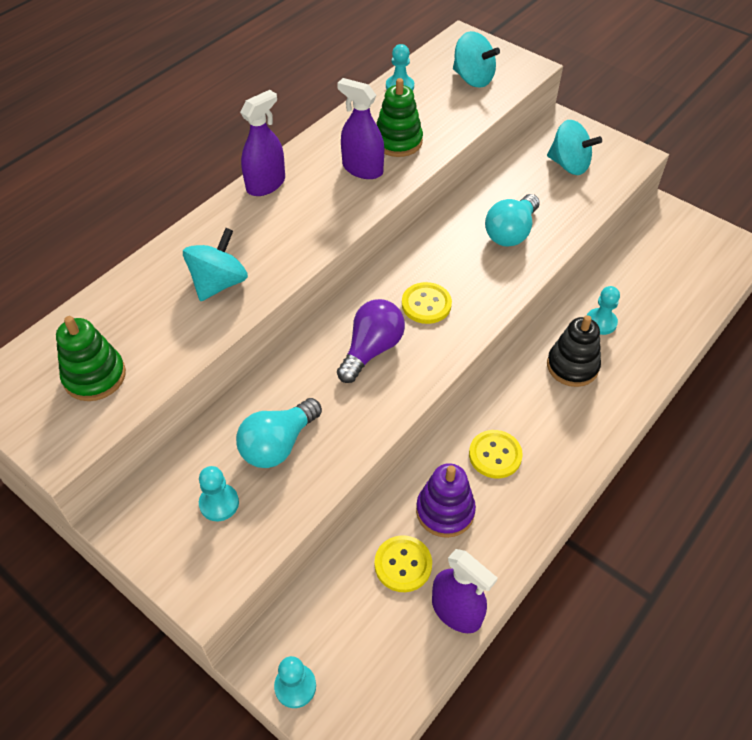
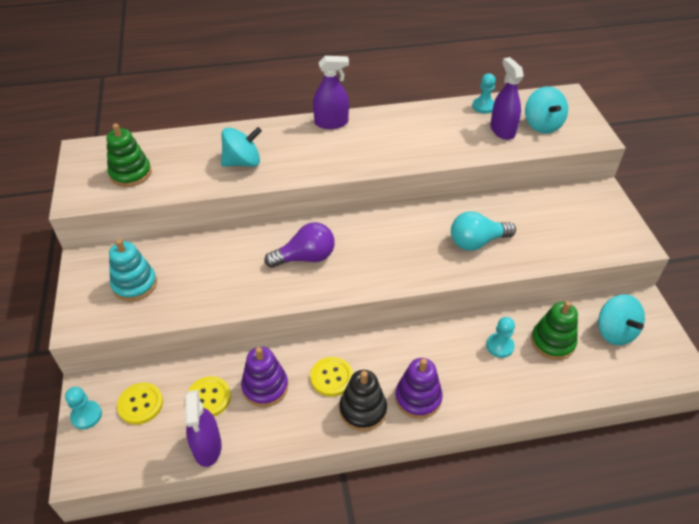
camera: 40 degrees right, 5 degrees down
(219, 503) = (134, 284): turquoise pawn -> turquoise stacking toy
(278, 444) = (196, 275): turquoise light bulb -> none
(362, 169) = (399, 143): purple spray bottle -> purple spray bottle (502, 130)
(398, 141) = (441, 139): green stacking toy -> green stacking toy (552, 342)
(426, 304) = (368, 252): yellow button -> yellow button (140, 404)
(569, 165) = (573, 223): turquoise spinning top -> turquoise spinning top (615, 332)
(572, 366) = (446, 360): black stacking toy -> black stacking toy (363, 410)
(586, 417) = (418, 398): none -> purple stacking toy

